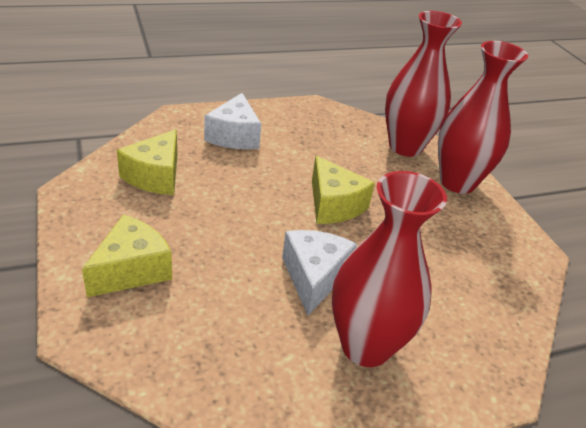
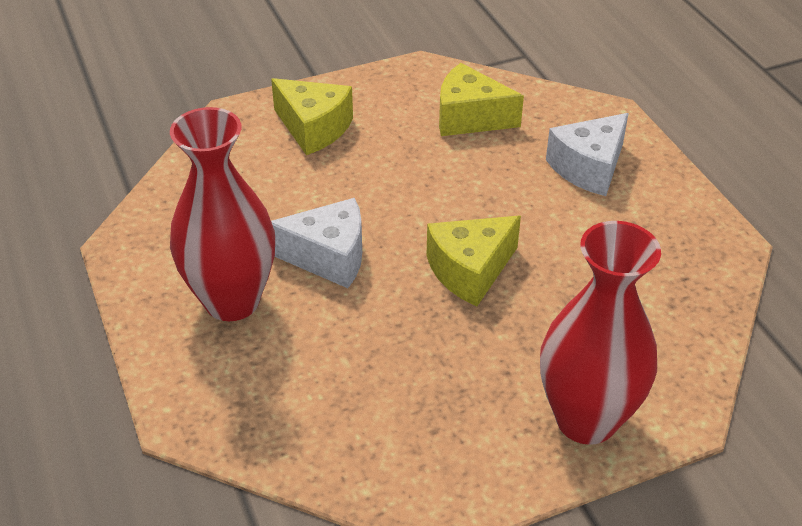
camera: 90 degrees right, 5 degrees up
(234, 136) = (589, 168): white cheese -> white cheese turned 45 degrees counterclockwise
(405, 147) = (662, 356): red vase -> none

